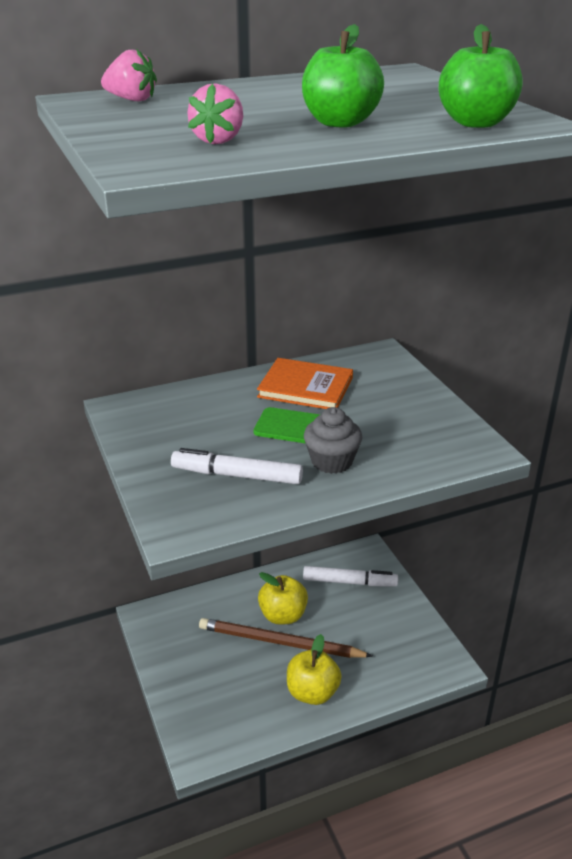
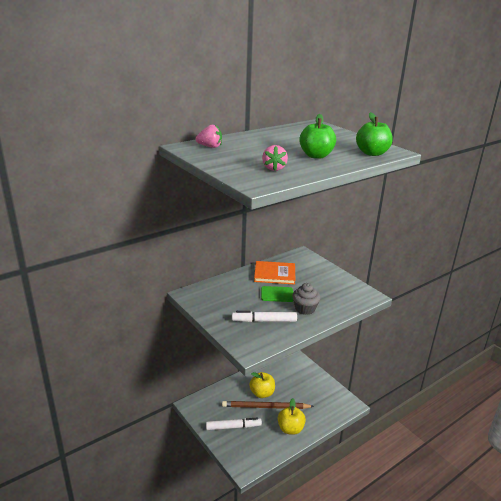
camera: 15 degrees left, 5 degrees down
(349, 582) = (289, 371): white marker -> white marker (233, 427)

